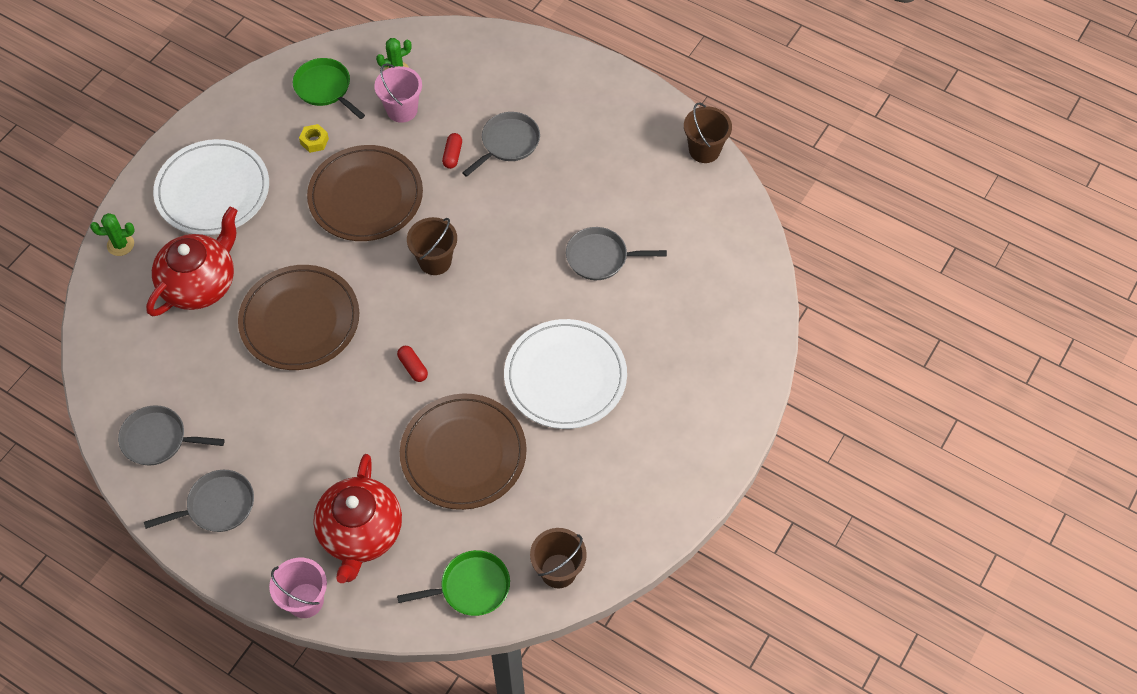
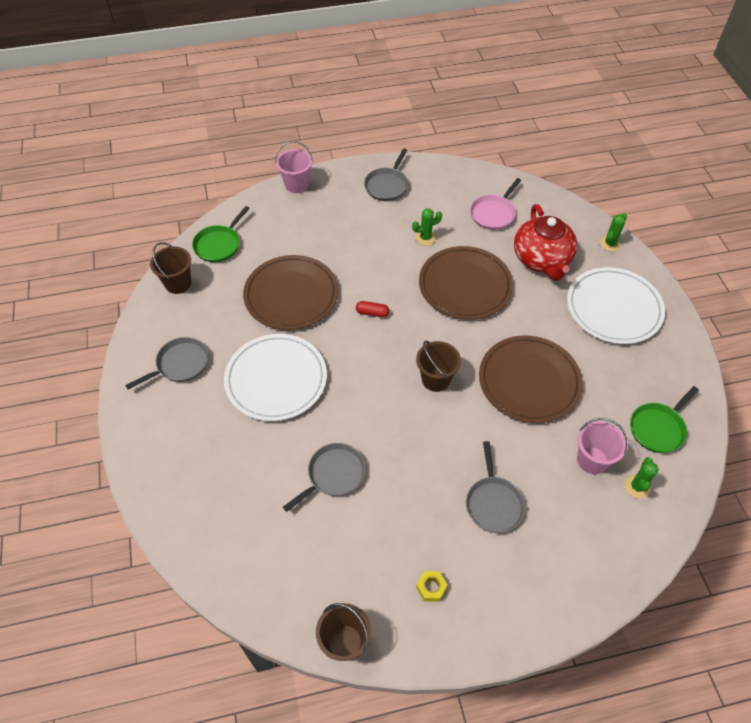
camera: 135 degrees right, 5 degrees down
(158, 439) = (453, 187): grey pan -> grey pan (180, 364)
(168, 370) = (493, 213): none -> pink pan
(266, 403) = (425, 238): none -> green cactus
(314, 141) = (609, 387): yellow nut -> yellow nut (431, 588)
(325, 88) = (658, 428): green pan -> green pan turned 135 degrees clockwise
(361, 533) = (303, 225): red teapot -> none
(452, 155) = (516, 458): red capsule -> none

